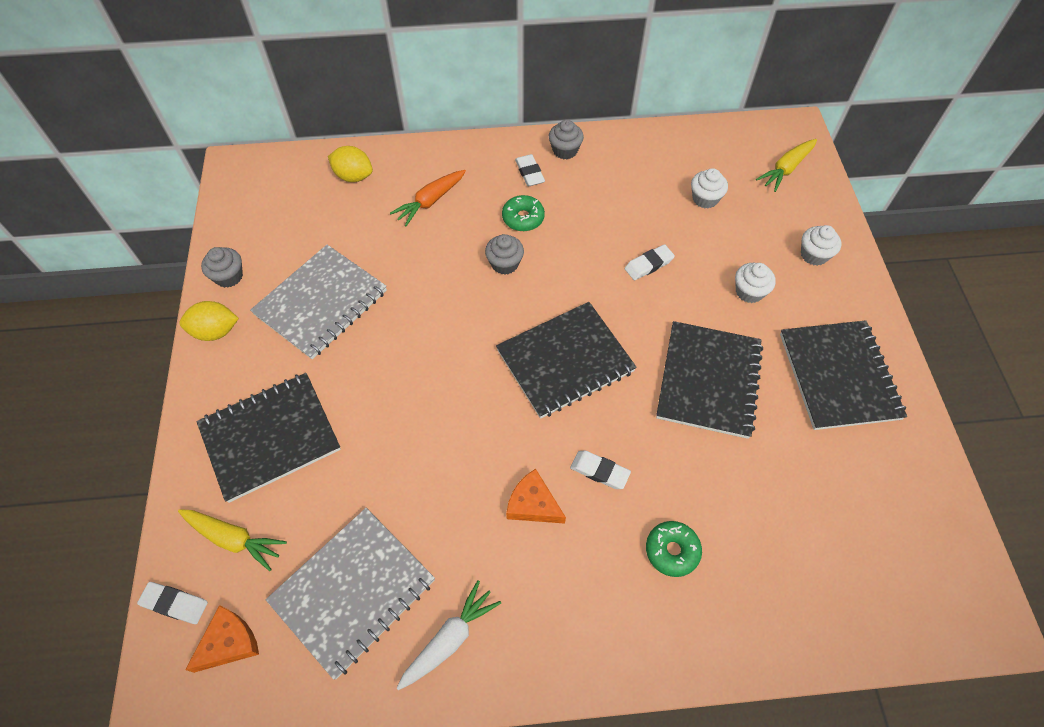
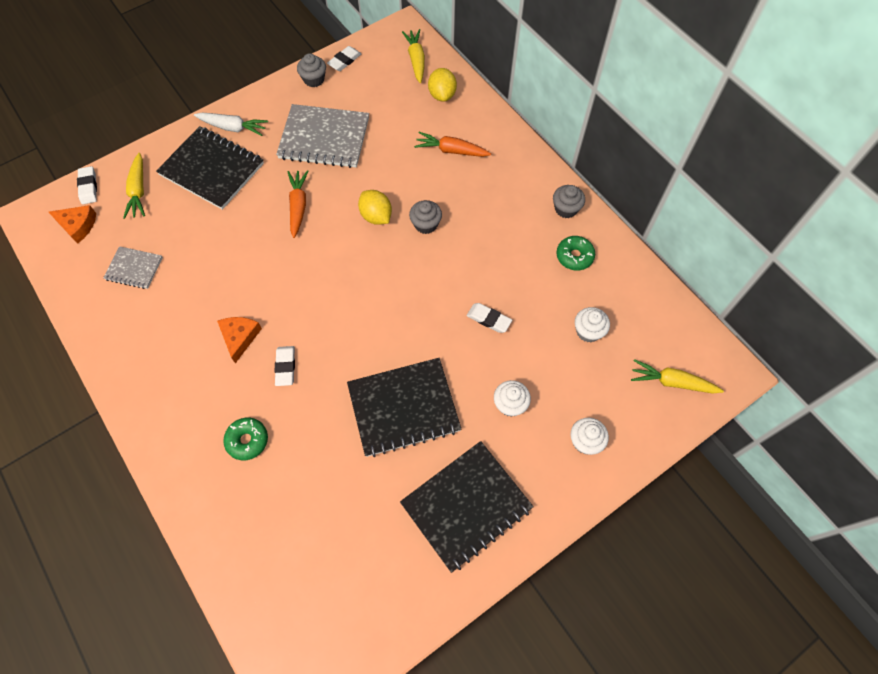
camera: 60 degrees right, 5 degrees up
(215, 331) = (269, 98): yellow lemon -> yellow lemon (376, 216)
(288, 176) = (416, 60): none -> yellow carrot
(353, 591) = (134, 268): grey notebook -> grey notebook, size x0.53
(395, 368) = (298, 206): none -> orange carrot
(450, 639) = (127, 335): white carrot -> white carrot (233, 128)
(523, 218) = (476, 215): green donut -> green donut (574, 256)
(529, 173) = (524, 197): white eraser -> white eraser (344, 61)
(565, 361) = (364, 304): black notebook -> none

